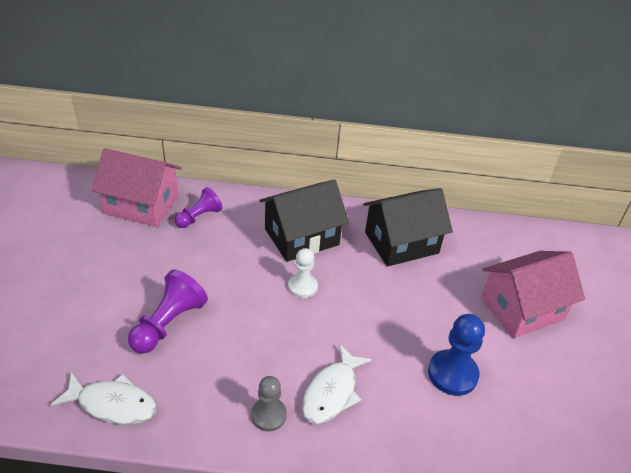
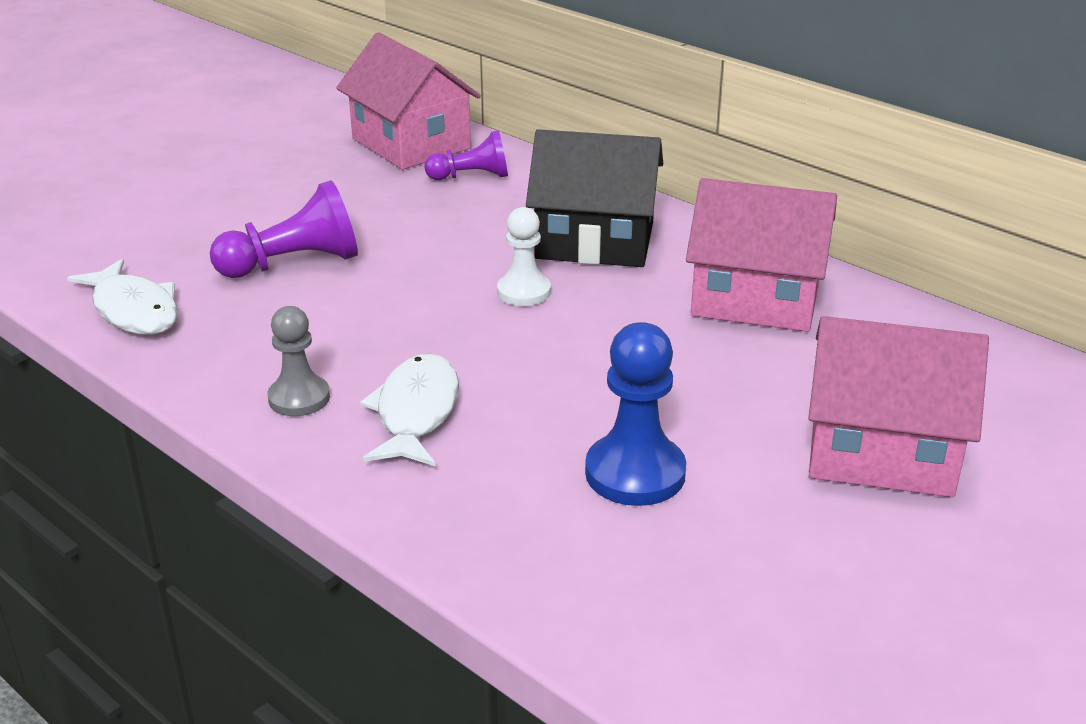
camera: 40 degrees right, 10 degrees down
(332, 392) = (416, 413): white fish -> white fish turned 120 degrees clockwise
(401, 243) = (755, 298): black house -> pink house

